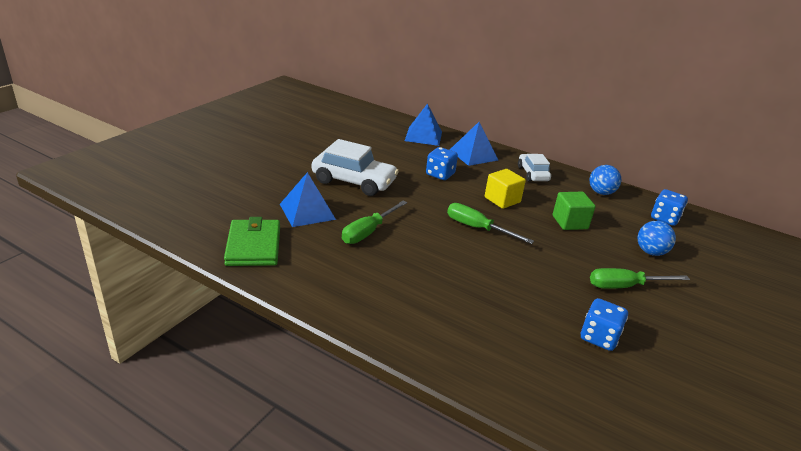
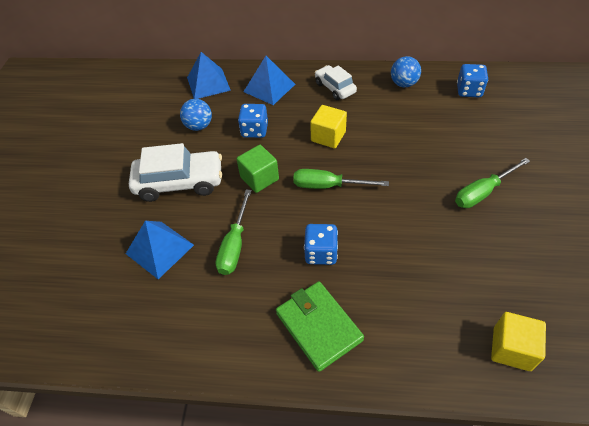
camera: 20 degrees left, 20 degrees up
(254, 246) = (136, 327): green wallet -> green wallet (319, 326)
(570, 222) = (399, 136): green cube -> green cube (259, 178)
(570, 396) = (511, 349): none -> yellow cube
(599, 337) = (496, 266): blue dice -> blue dice (321, 253)
(650, 252) = (480, 139): blue ball -> blue ball (199, 126)

